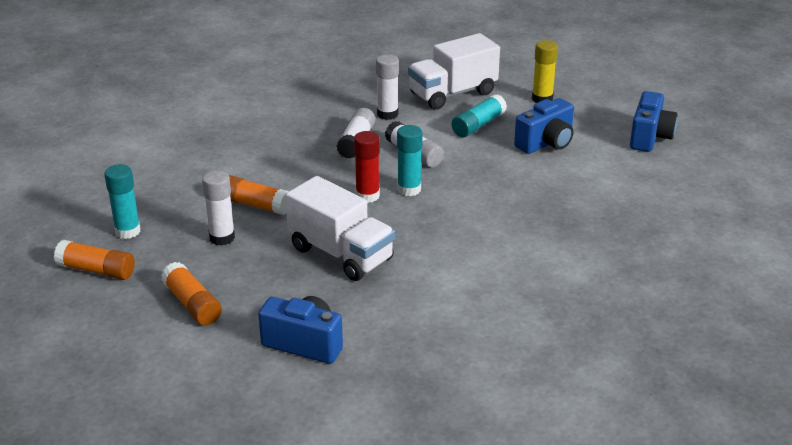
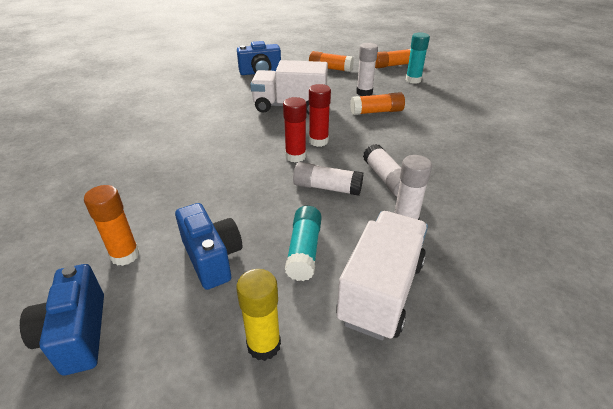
camera: 145 degrees right, 5 degrees up
(409, 189) = (295, 156): turquoise glue stick -> red glue stick
(546, 143) = (212, 258): blue camera -> blue camera turned 135 degrees clockwise
(609, 166) = (125, 255): none -> orange glue stick

